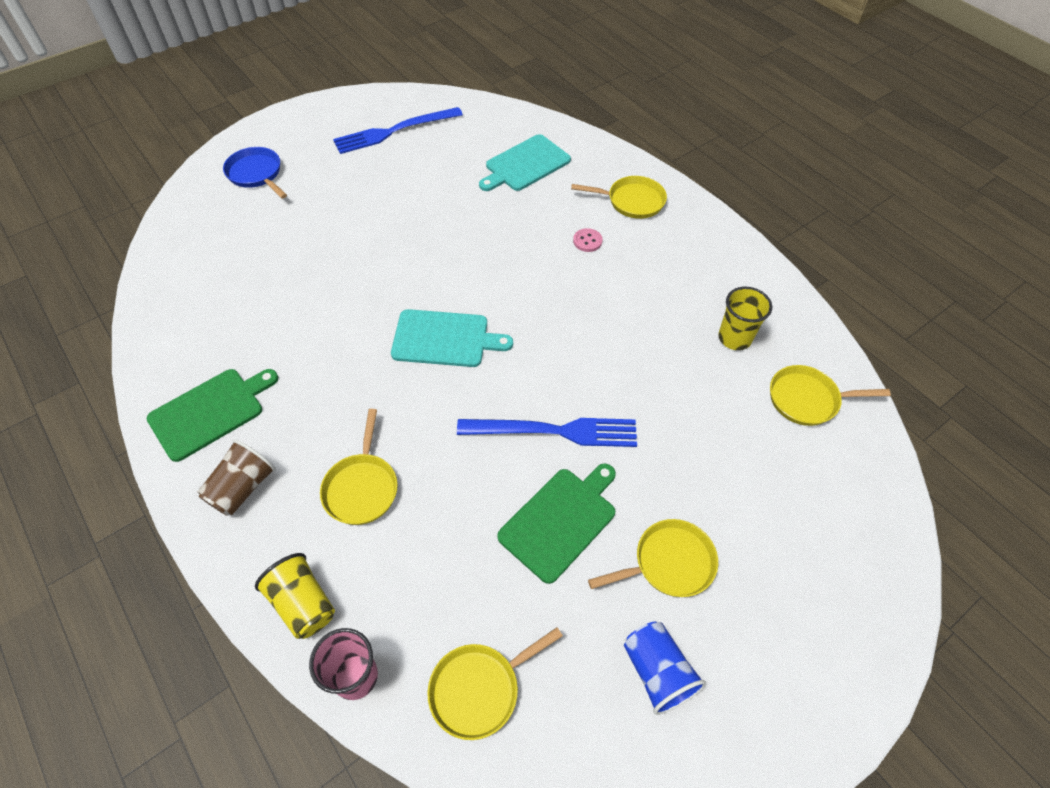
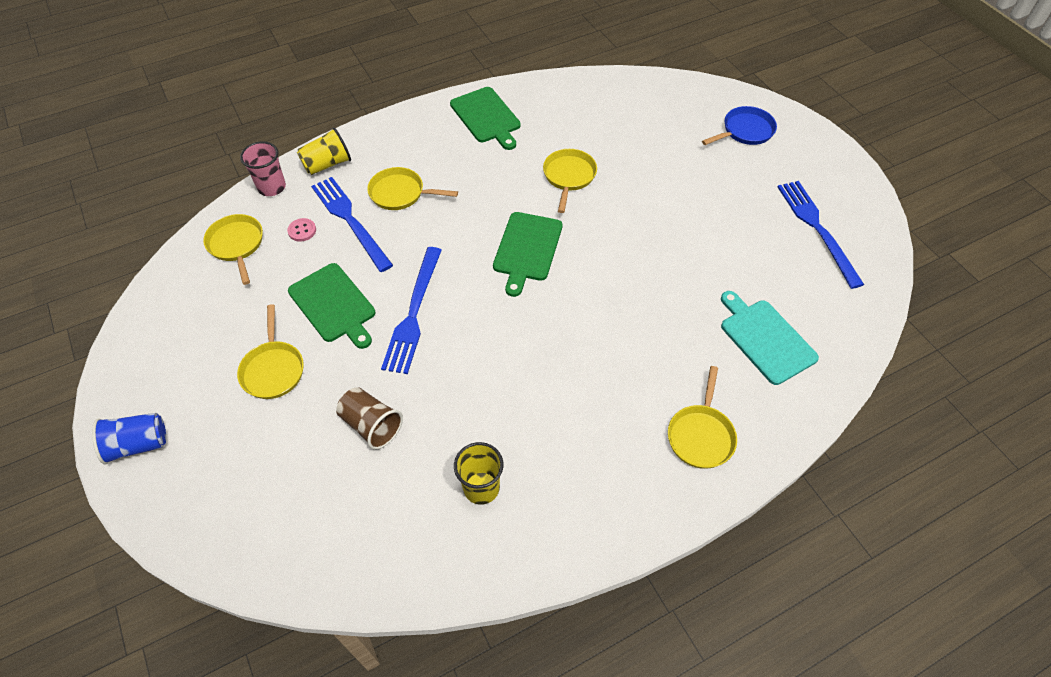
camera: 100 degrees right, 0 degrees up
(242, 488) = (420, 135): brown cup -> brown cup (371, 425)
(417, 539) = (350, 220): none -> blue fork
(444, 339) = (527, 249): turquoise cutting board -> green cutting board
(587, 241) = (638, 378): pink button -> pink button (302, 231)
(657, 672) = (201, 343): blue cup -> blue cup (138, 444)
(807, 399) = (389, 535): yellow pan -> yellow pan (569, 177)

